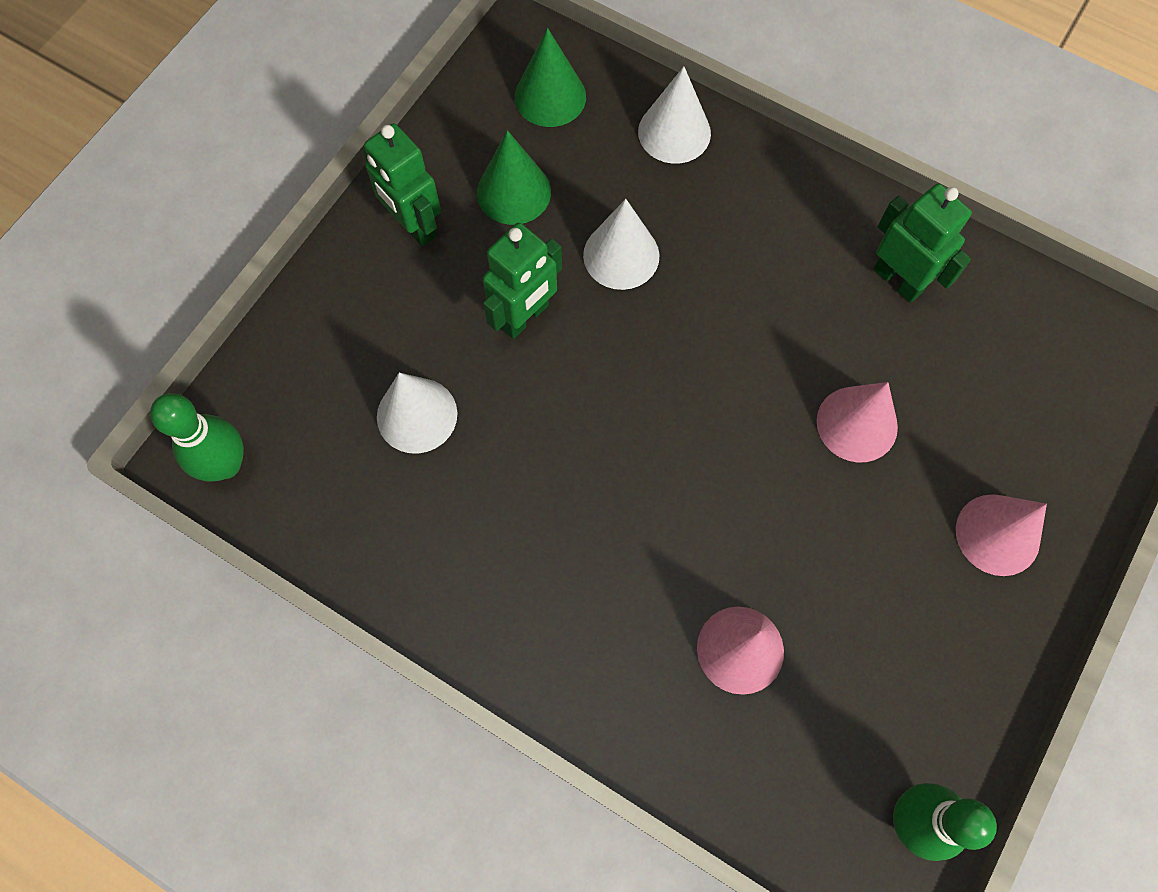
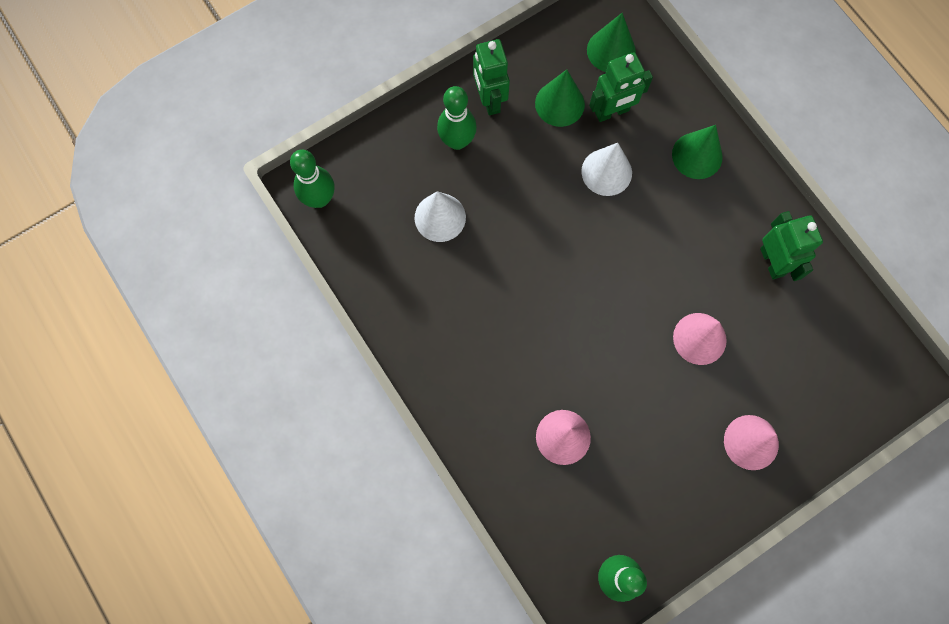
camera: 25 degrees right, 5 degrees up
(393, 299) = (457, 141): none -> green bowling pin
(525, 317) = (530, 185): green robot -> green robot (612, 112)
(674, 132) = (678, 106): white cone -> none
(730, 184) = (697, 155): none -> green cone

